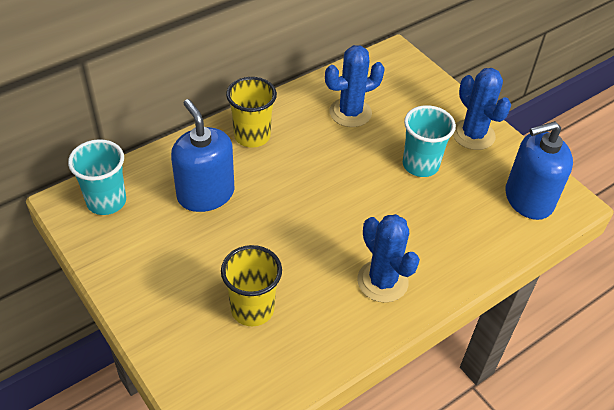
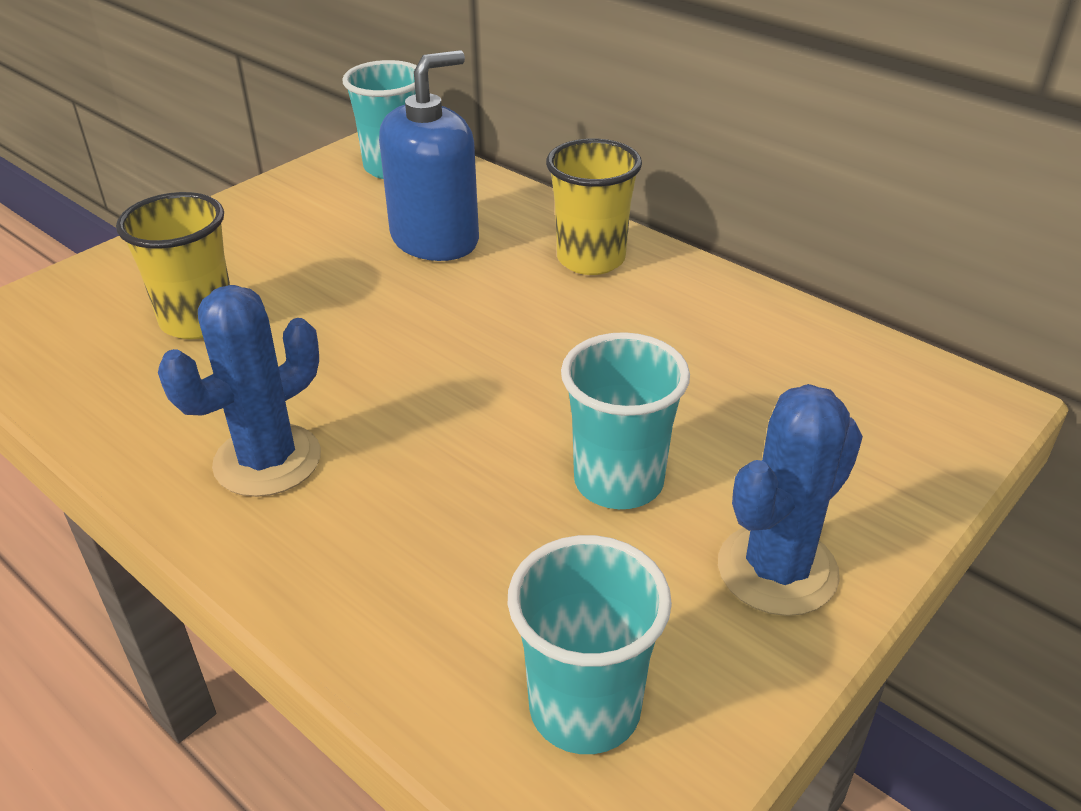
camera: 80 degrees right, 10 degrees down
(350, 113) = (726, 360): blue cactus -> none
(528, 199) = (585, 709): blue soap dispenser -> turquoise cup

